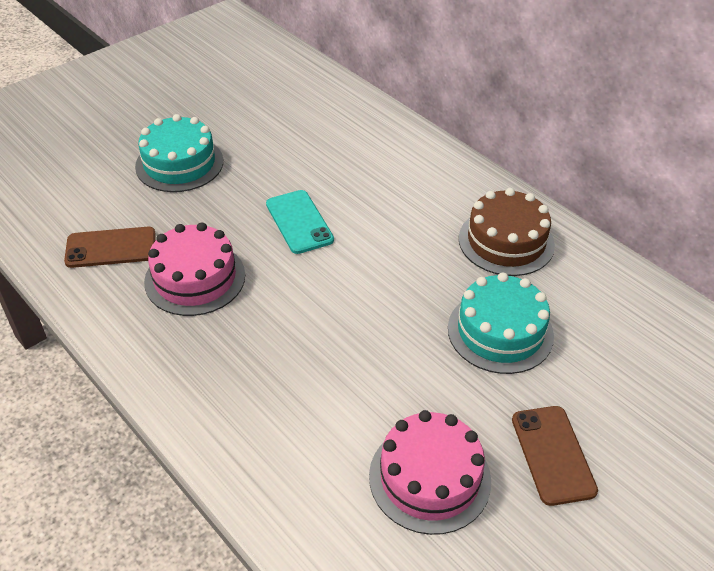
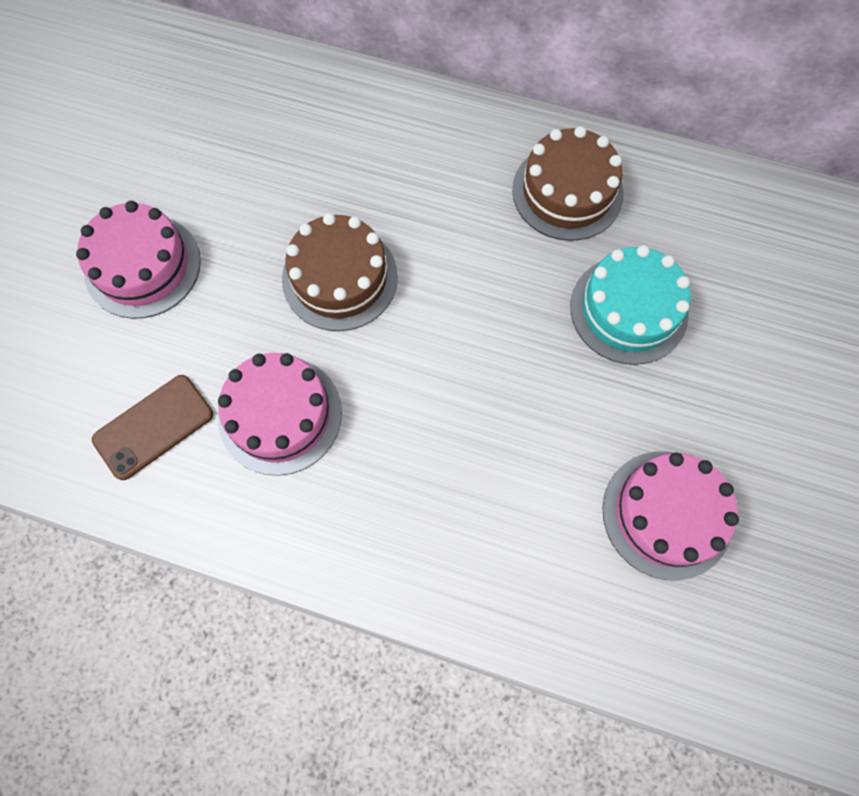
camera: 30 degrees left, 25 degrees up
(179, 163) = (142, 266): turquoise cake -> pink cake
(299, 222) = (340, 278): turquoise phone -> brown cake
(552, 454) = (754, 424): brown phone -> none

